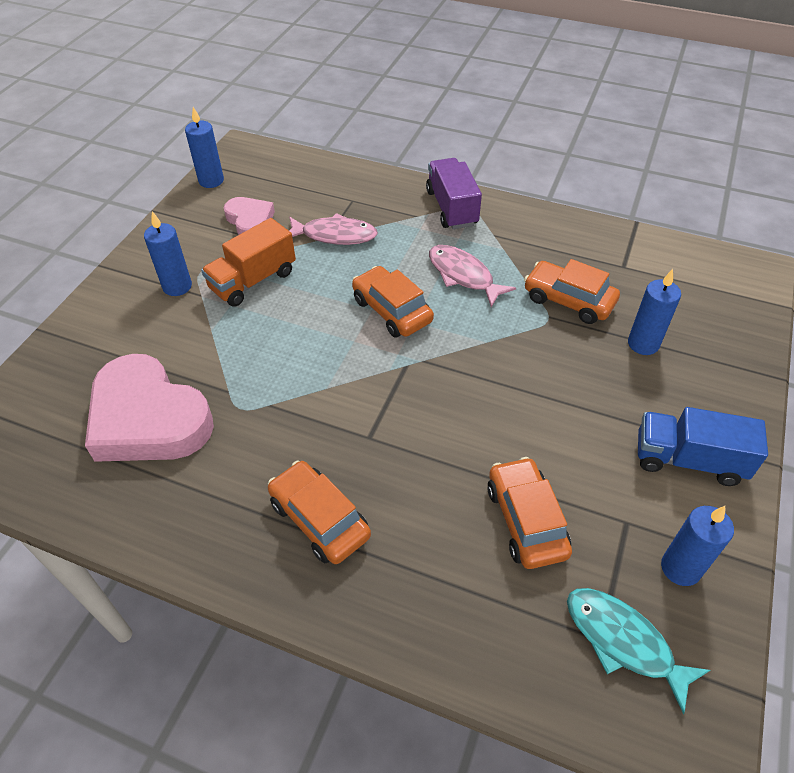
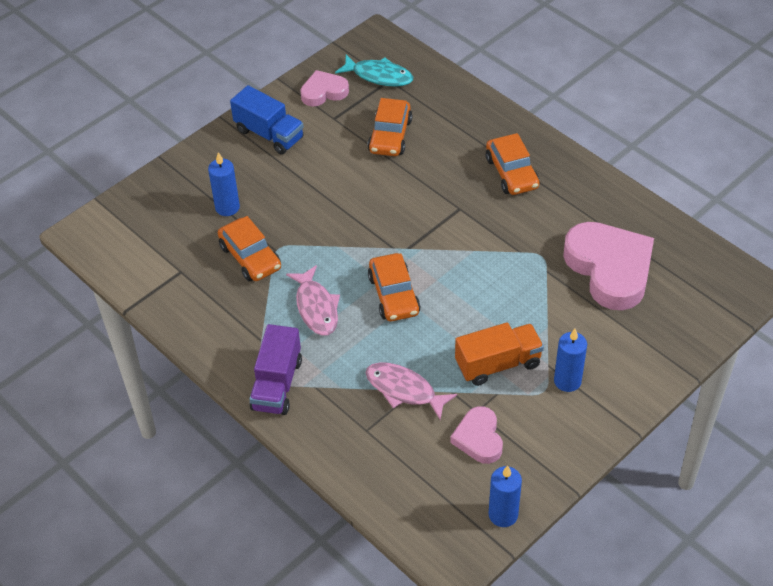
camera: 155 degrees left, 0 degrees up
(623, 641) = (379, 76): turquoise fish -> turquoise fish turned 45 degrees counterclockwise
(680, 568) = (323, 92): blue candle -> pink heart

